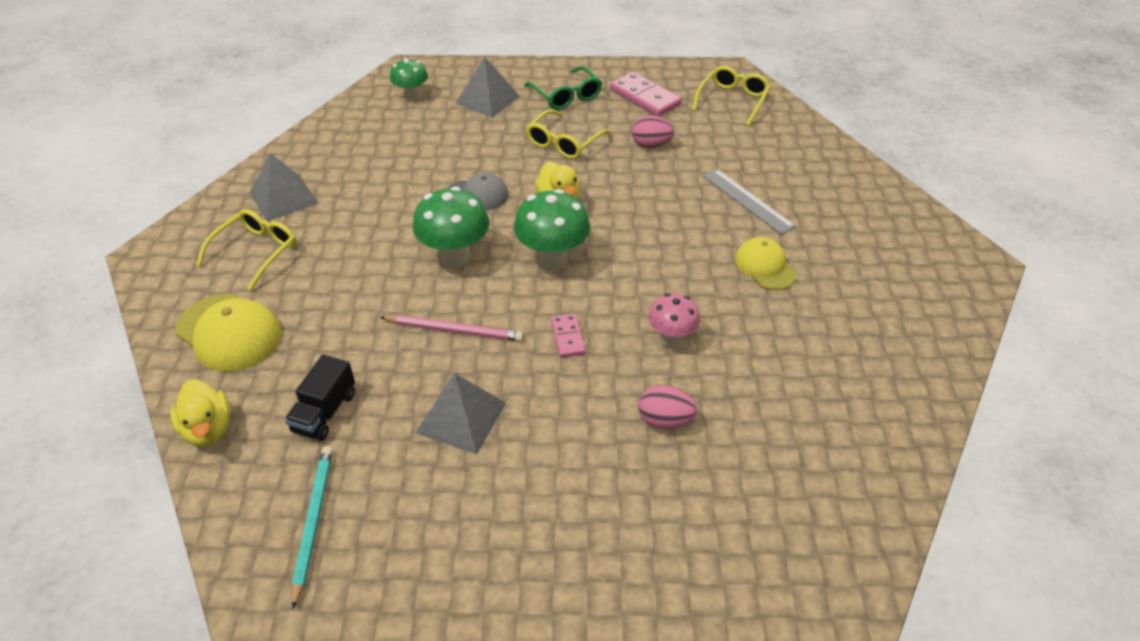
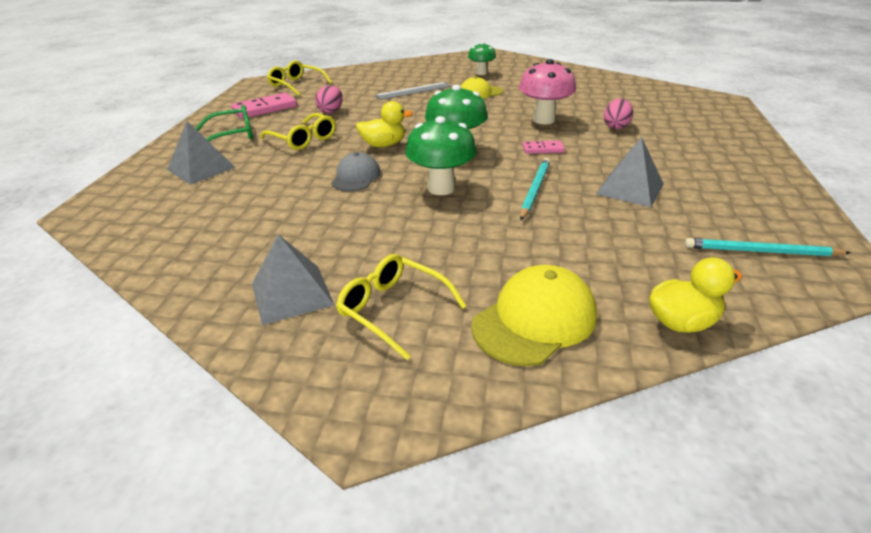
camera: 80 degrees left, 10 degrees down
(325, 412) = (640, 250): black truck -> none
(411, 96) = (149, 209): green mushroom -> green mushroom (481, 73)
(454, 330) = (534, 190): pink pencil -> turquoise pencil
(671, 338) = (543, 120): pink mushroom -> pink mushroom, size x1.60

